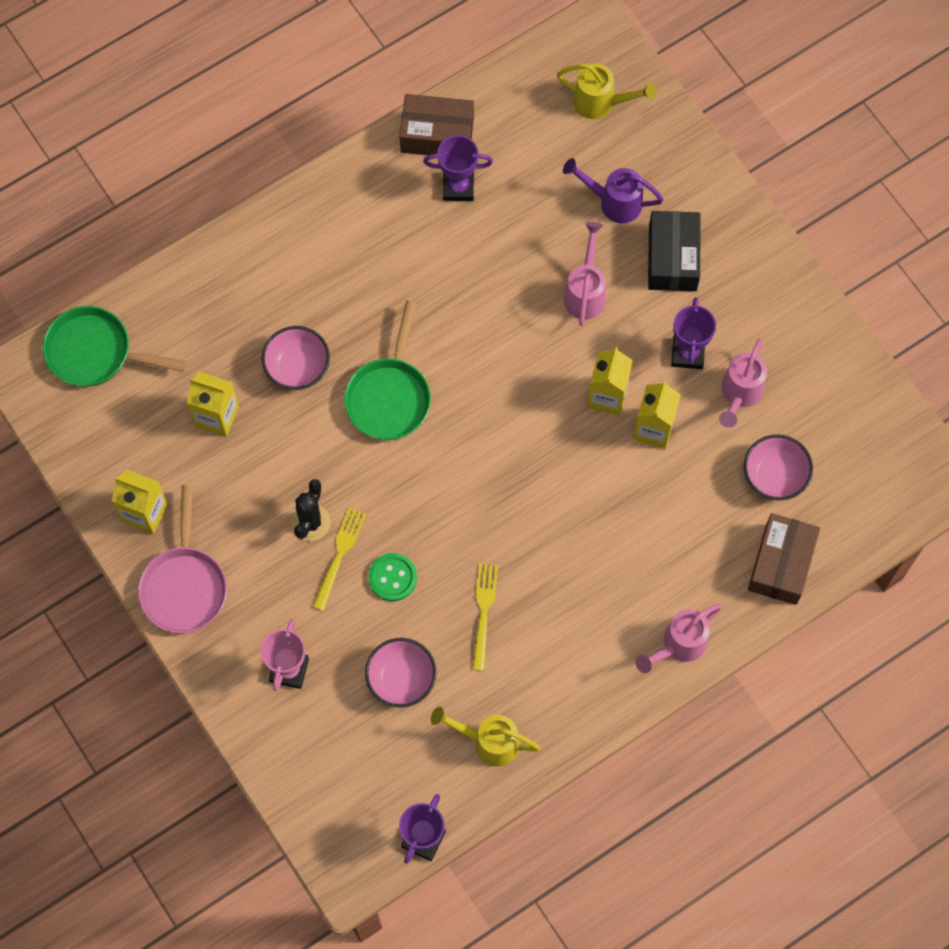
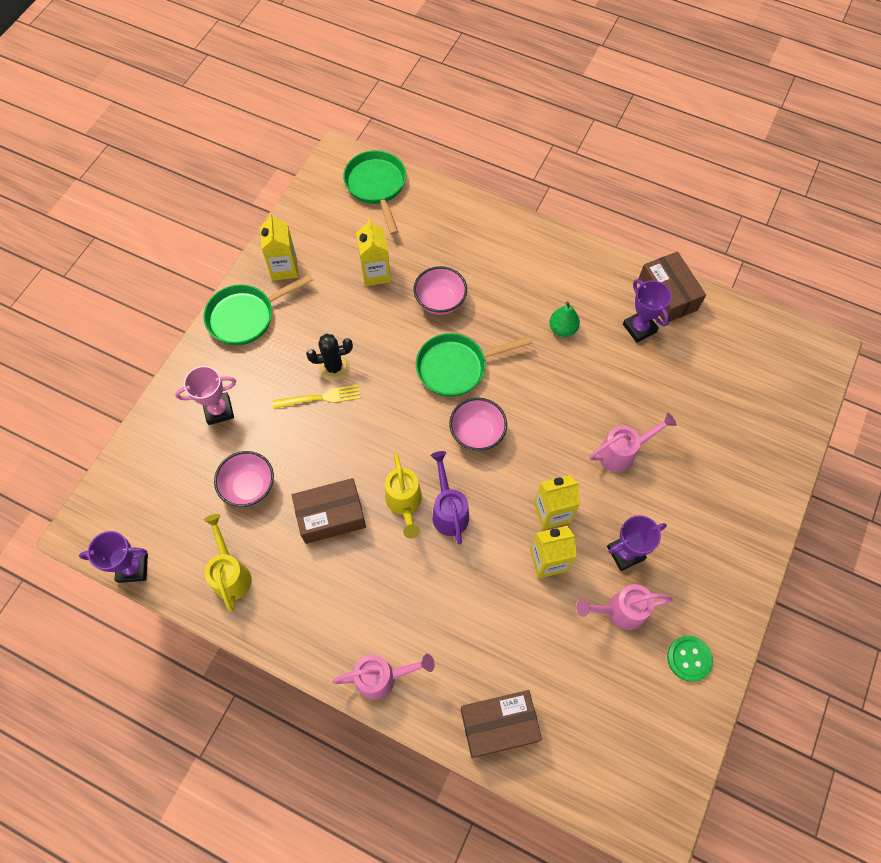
camera: 60 degrees right, 5 degrees down
(184, 586) = (245, 316): pink pan -> green pan
(392, 578) = (323, 440): green button -> green button (689, 658)
(411, 263) = (562, 329): none -> green pear
(483, 612) = (331, 515): yellow fork -> brown box
(601, 103) = (774, 385): yellow watering can -> yellow watering can (404, 504)
(613, 202) = (705, 434): purple watering can -> purple watering can (449, 510)
(672, 258) = (692, 500): black box -> none
(678, 645) = (383, 677): pink watering can -> pink watering can turned 150 degrees clockwise
(774, 476) = (569, 678): pink bowl -> pink bowl (477, 433)

